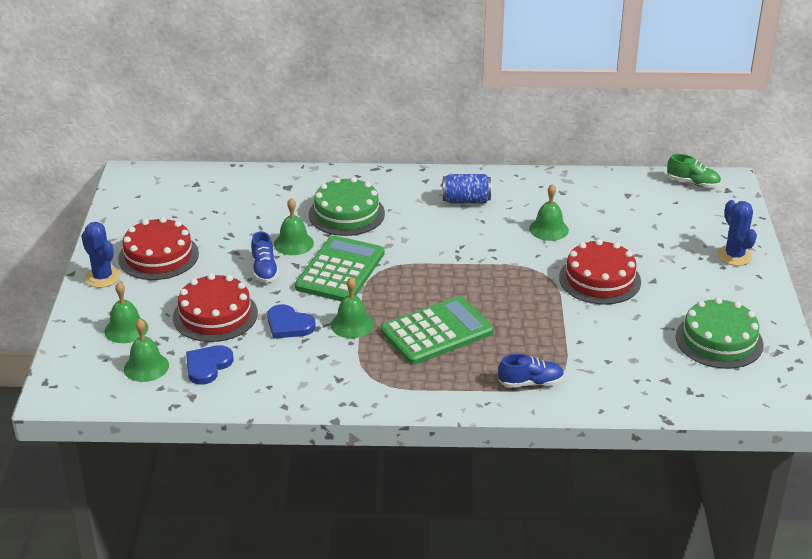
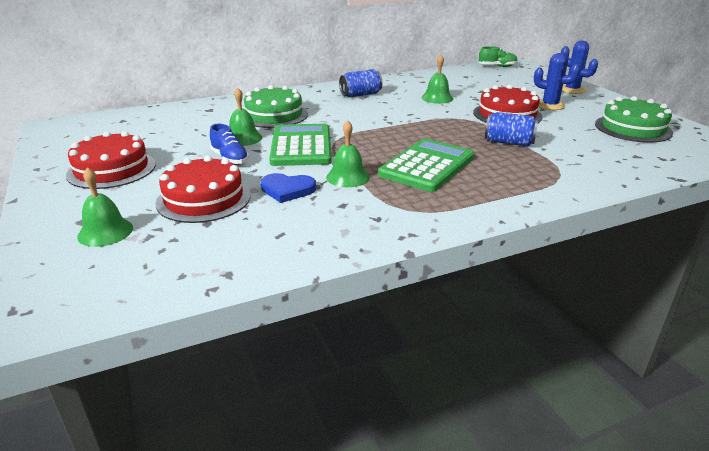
camera: 25 degrees left, 5 degrees down
(102, 277) = (54, 196): blue cactus -> blue cactus (550, 105)
(146, 367) = (150, 260): green bell -> none
(207, 366) = (226, 241): blue heart -> none
(530, 383) = (546, 180): blue shoe -> none
(552, 323) = (509, 142): none -> blue can

